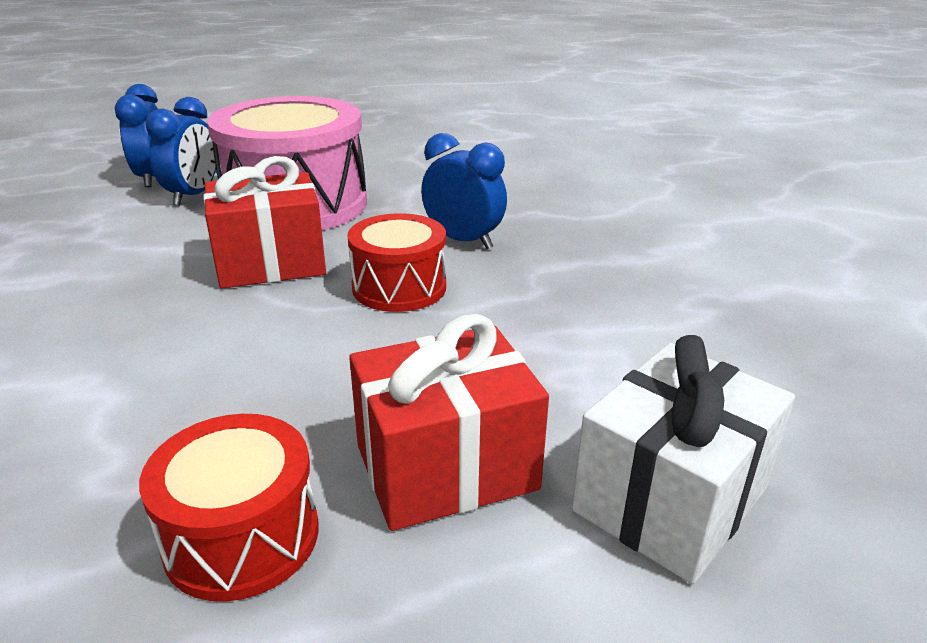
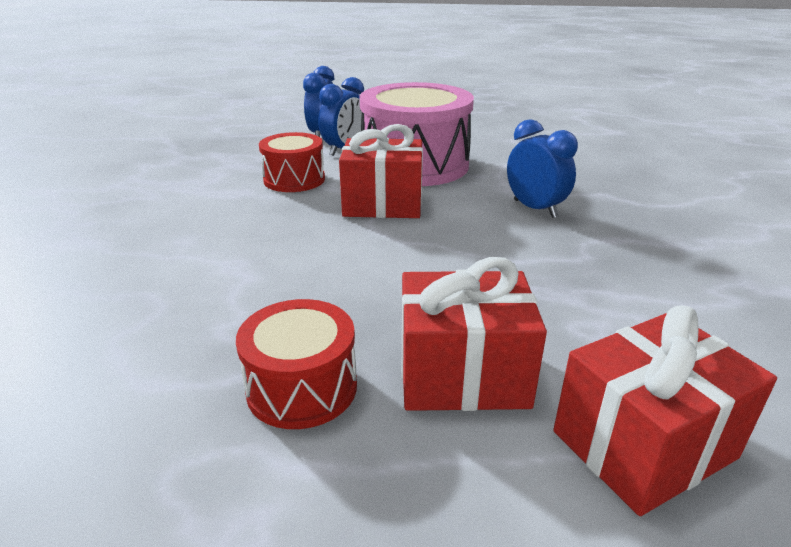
camera: 20 degrees right, 0 degrees up
(399, 287) = (472, 236): red drum -> red drum (294, 179)
(670, 500) = (643, 444): white gift -> red gift

